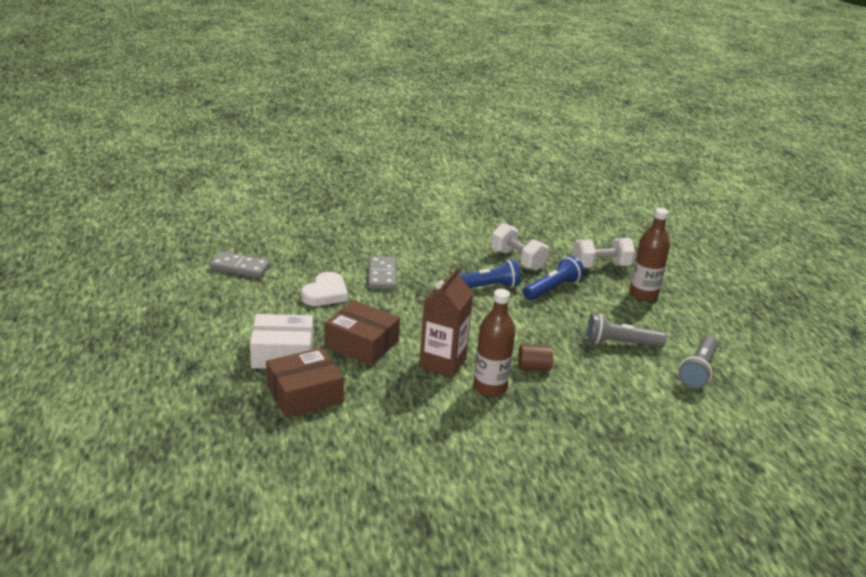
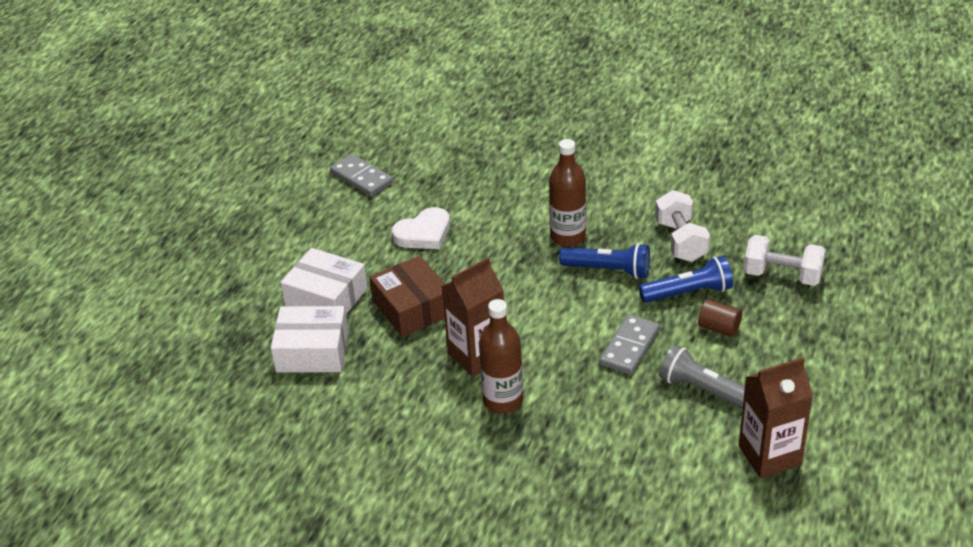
camera: 35 degrees right, 10 degrees up
(304, 394) = (312, 351): brown box -> white box
(382, 275) = (502, 224): grey domino -> grey domino (630, 347)
(533, 367) = (572, 391): brown cylinder -> brown cylinder (719, 328)
(643, 294) = (800, 331): brown bottle -> brown bottle (568, 237)
(698, 371) = (769, 455): grey flashlight -> brown carton

